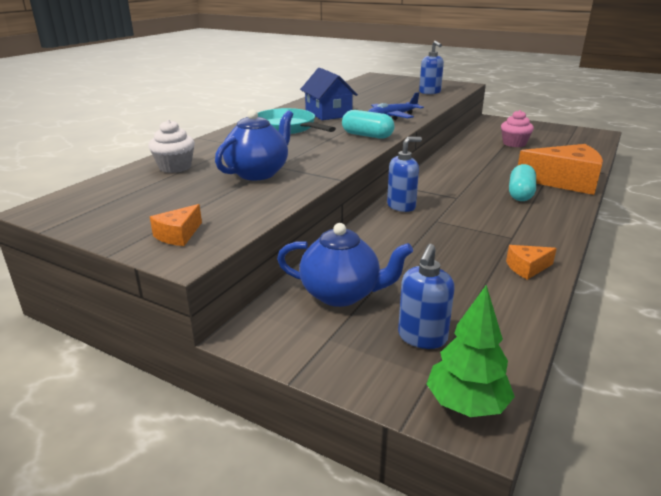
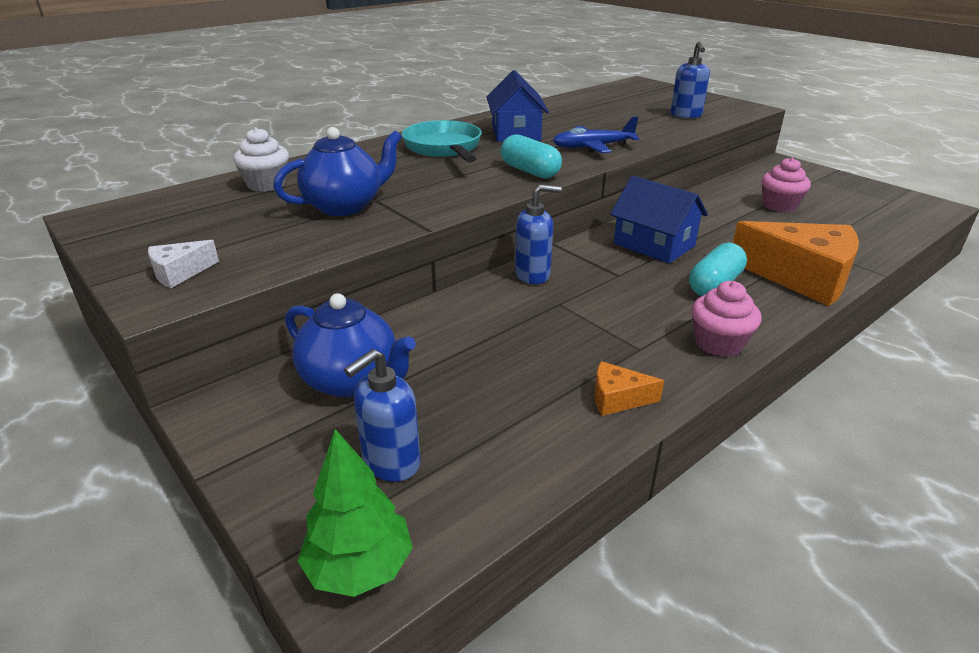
camera: 20 degrees right, 5 degrees up
(178, 235) = (180, 273): orange cheese -> white cheese
(461, 176) = (654, 245): none -> blue house
(554, 225) = (719, 343): none -> pink cupcake

